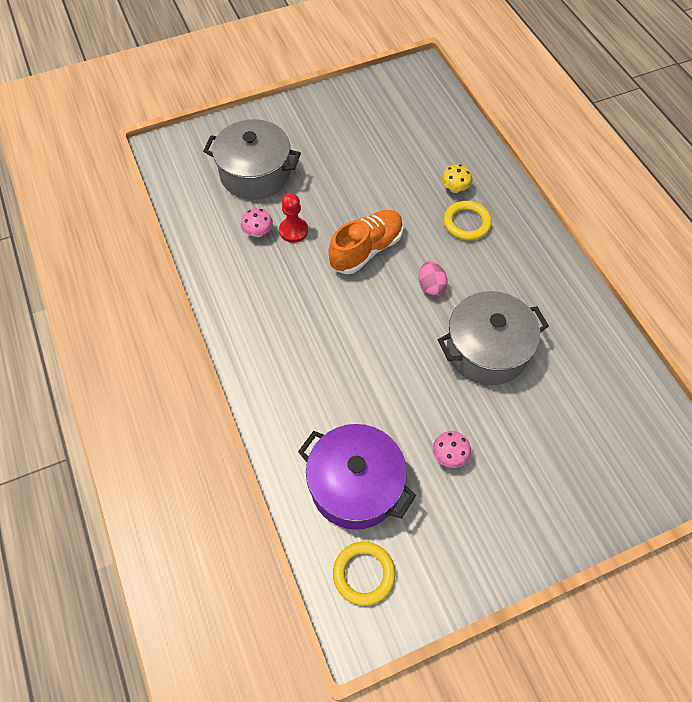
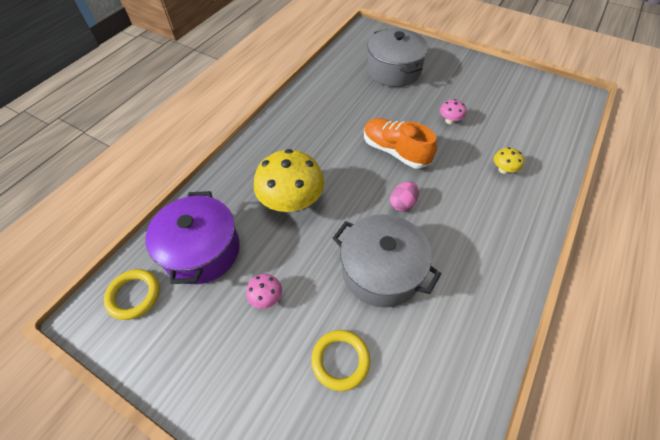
camera: 55 degrees right, 5 degrees down
(258, 232) = (353, 95): pink mushroom -> pink mushroom (449, 121)
(293, 231) = (371, 109): red pawn -> none
(357, 373) = (292, 202): none -> yellow mushroom
(366, 250) = (395, 151): orange shoe -> orange shoe turned 150 degrees counterclockwise
(466, 223) = (481, 194): yellow ring -> yellow ring (340, 360)

